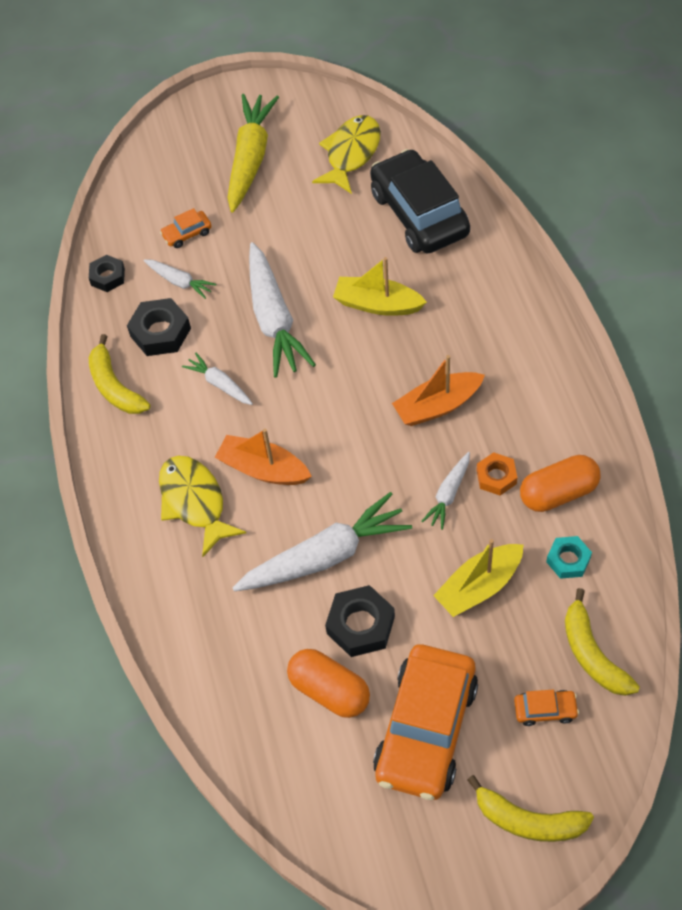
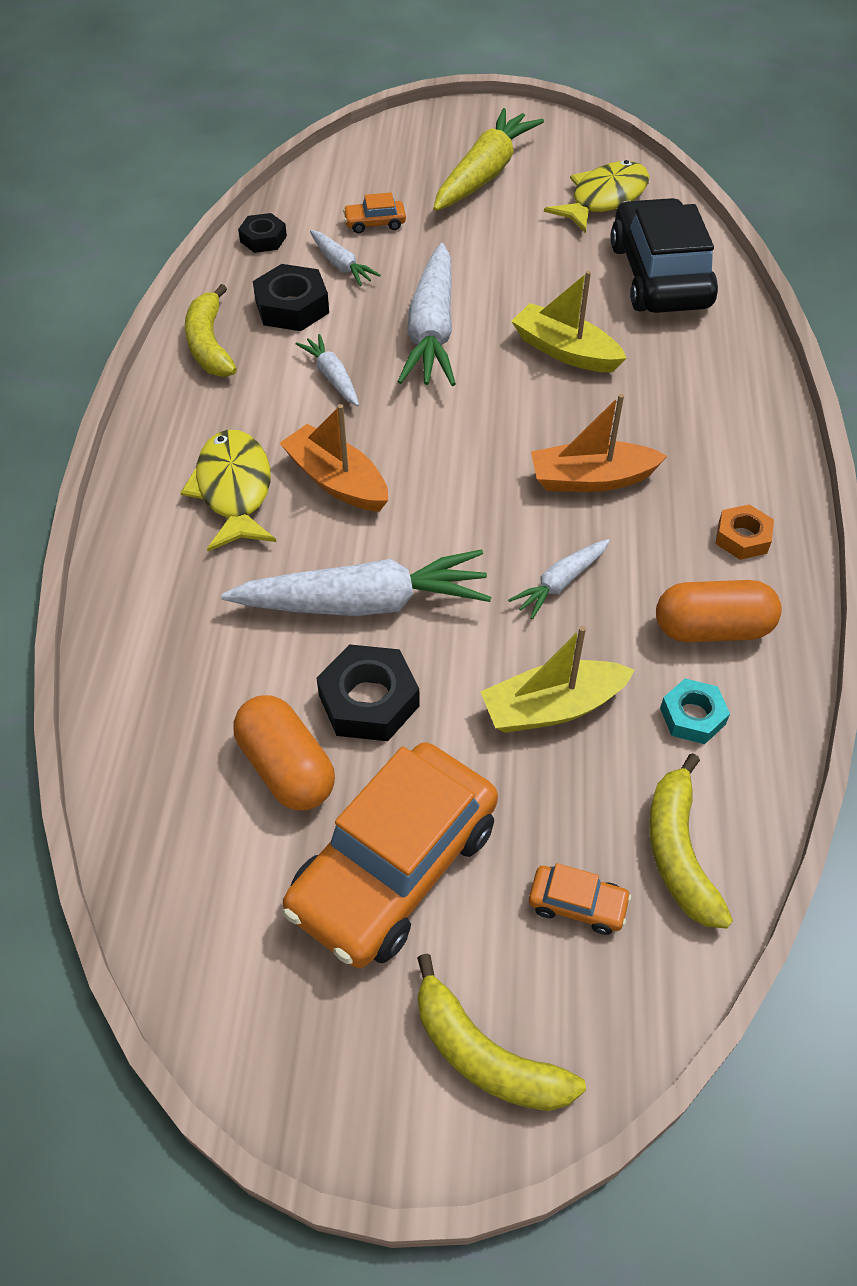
camera: 15 degrees right, 5 degrees down
(496, 477) = (634, 583): orange nut -> orange nut (742, 537)

